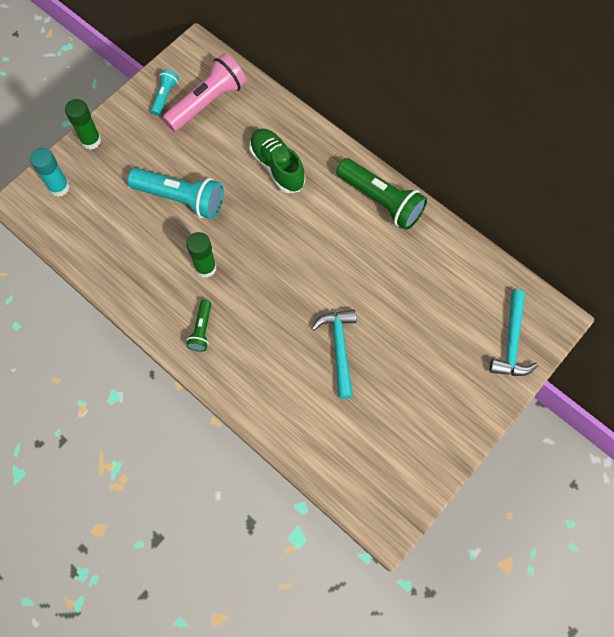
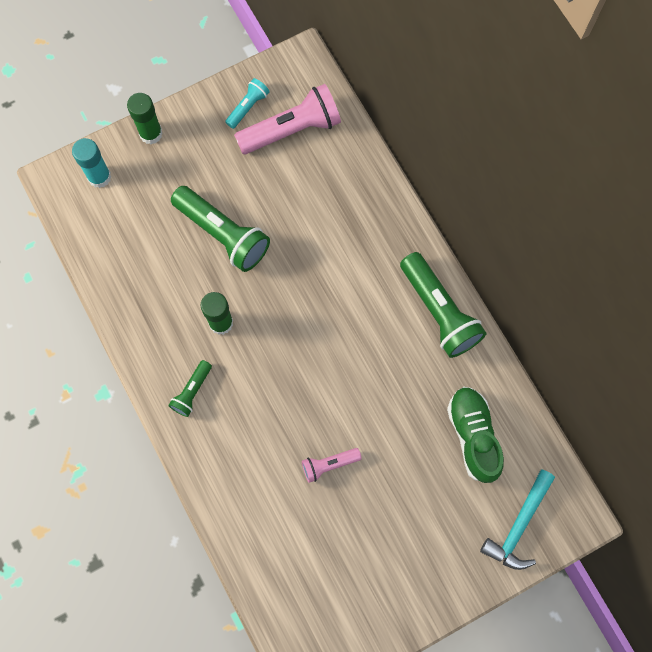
camera: 20 degrees right, 5 degrees up
(181, 198) = (223, 234): turquoise flashlight -> green flashlight
(277, 167) = (340, 232): green shoe -> green shoe (473, 436)
(339, 349) = (329, 465): turquoise hammer -> pink flashlight

